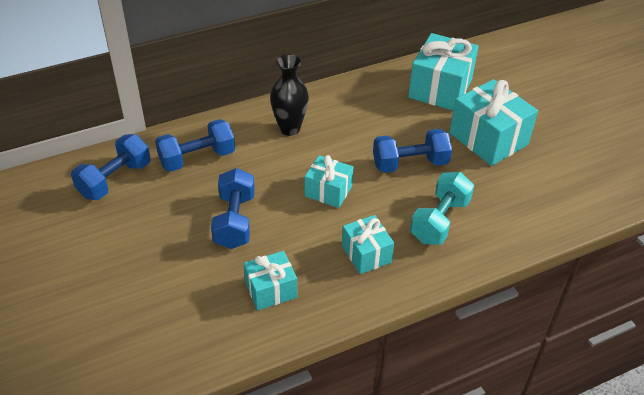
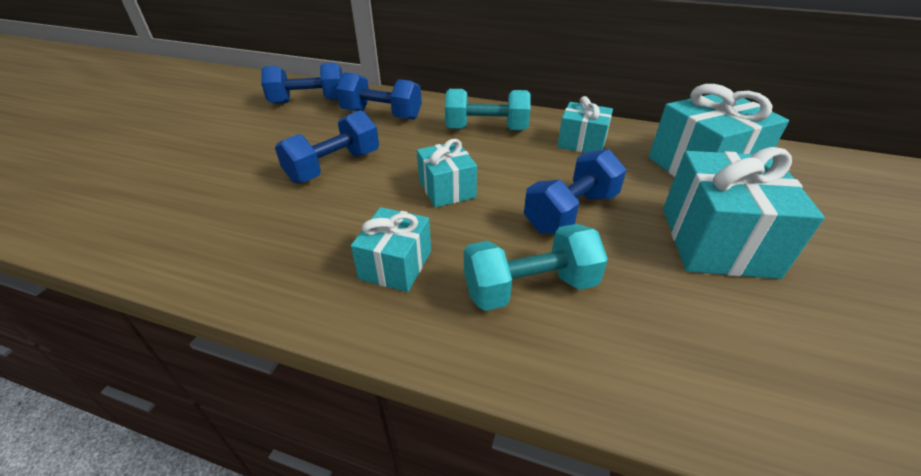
camera: 45 degrees right, 5 degrees down
(271, 290) = (265, 235): turquoise gift -> turquoise gift (582, 142)
(289, 128) = (486, 129): black vase -> turquoise dumbbell
(410, 164) = (571, 212): blue dumbbell -> blue dumbbell turned 75 degrees counterclockwise

